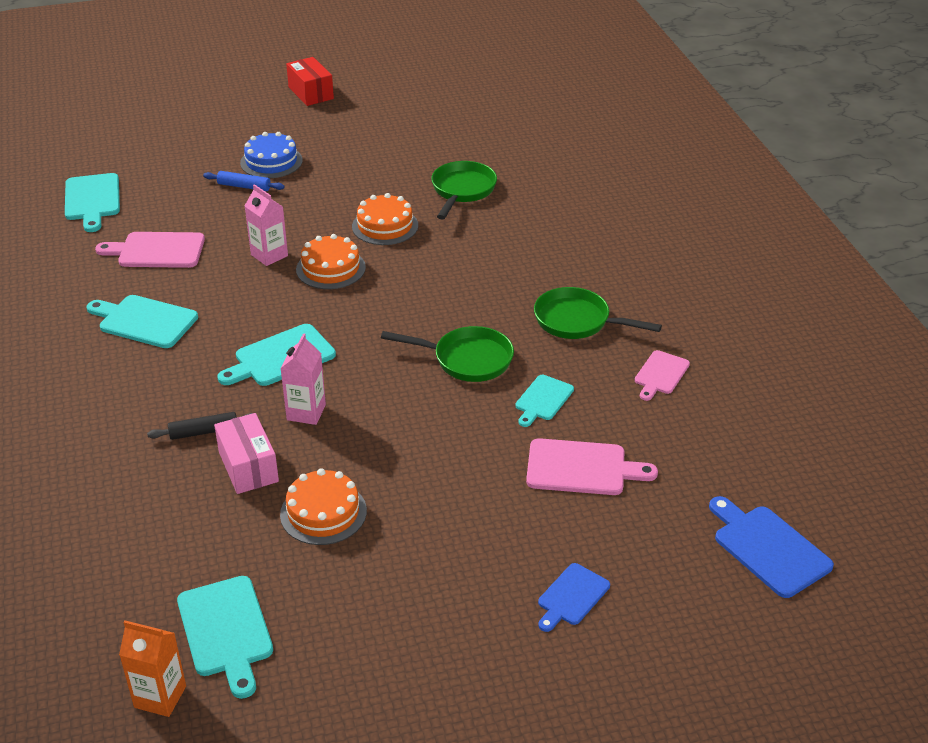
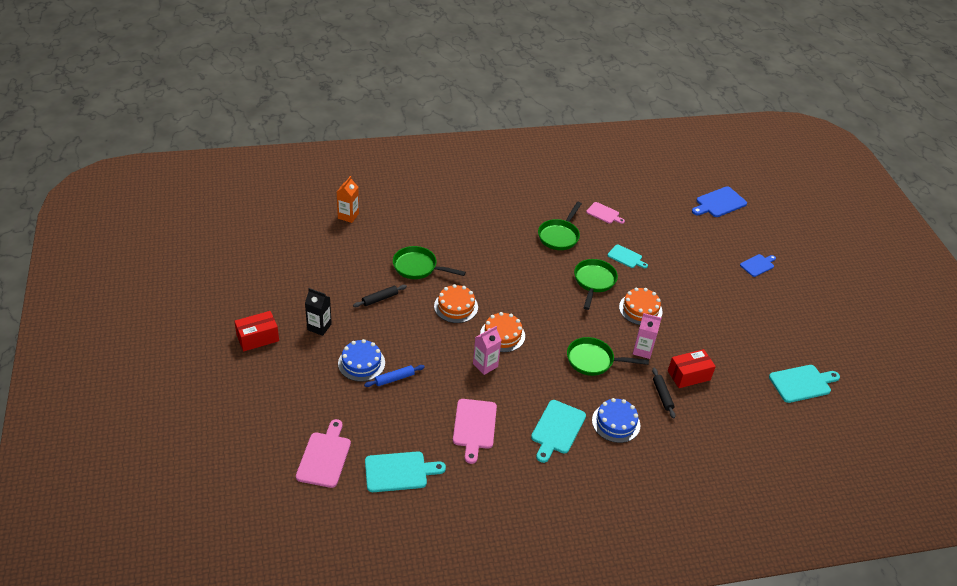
camera: 90 degrees left, 5 degrees up
(151, 378) = (616, 422): none -> blue cake
(160, 697) = (845, 407): orange carton -> orange carton (348, 216)
(244, 186) = (394, 379): blue rolling pin -> blue rolling pin turned 45 degrees clockwise
(248, 466) = (689, 375): pink box -> red box
(281, 357) = (593, 360): turquoise cutting board -> green pan
(323, 512) = (719, 345): orange cake -> orange cake (640, 309)
(333, 128) = (319, 327): none -> black carton
(391, 166) = (380, 299): none -> black rolling pin
(571, 597) = (758, 265): blue cutting board -> blue cutting board turned 75 degrees counterclockwise
(582, 468) = (676, 250): pink cutting board -> pink cutting board (324, 457)

